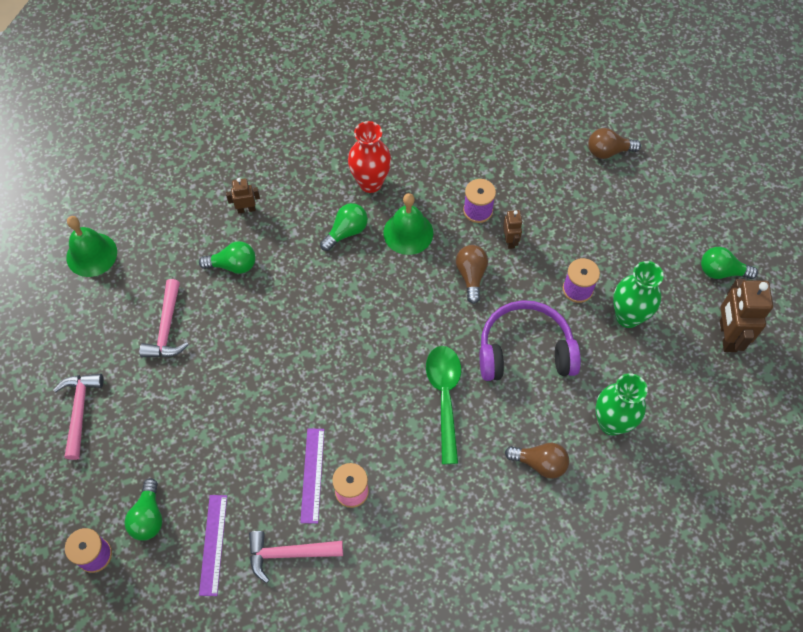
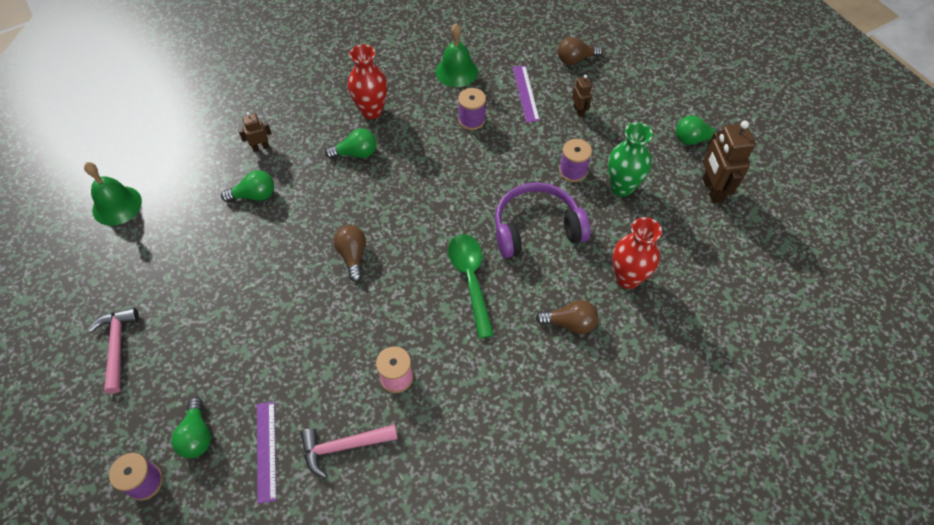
camera: 10 degrees left, 5 degrees down
(167, 328) = (197, 259): pink hammer -> none
(312, 475) = (356, 369): purple ruler -> purple ruler (525, 93)
(346, 232) = (356, 153): green light bulb -> green light bulb turned 45 degrees clockwise
(408, 233) = (412, 146): green bell -> green bell (456, 71)
(471, 276) = (475, 173): brown light bulb -> brown light bulb (353, 256)
(510, 241) = (505, 140): brown robot -> brown robot (579, 111)
(611, 423) = (627, 278): green vase -> red vase

